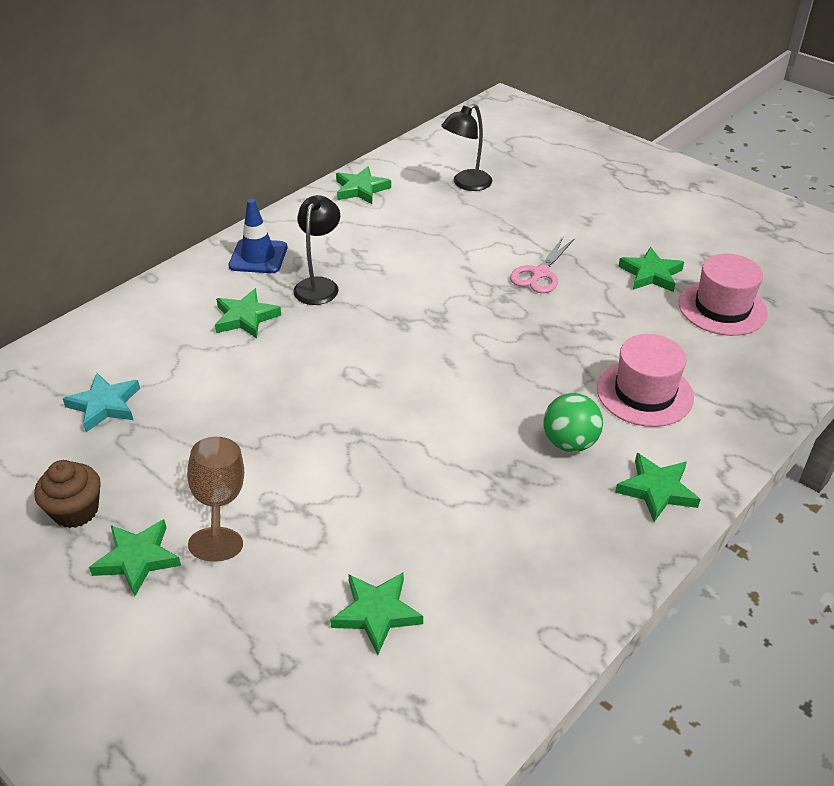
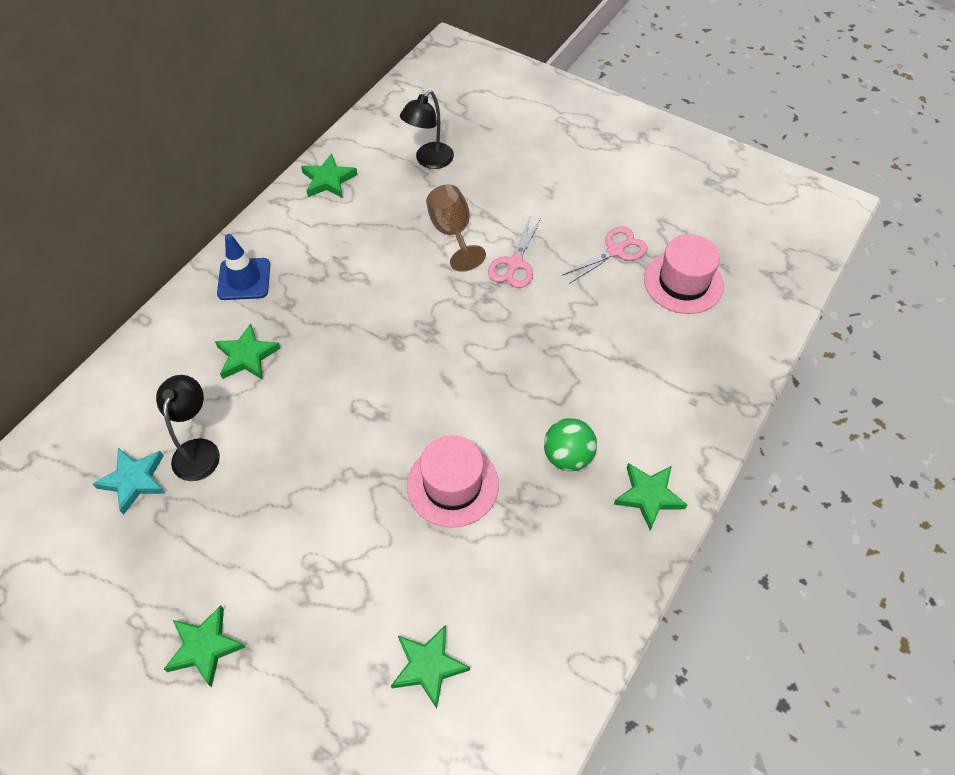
camera: 10 degrees left, 15 degrees up
(76, 511) = (135, 604): brown cupcake -> none
(219, 503) = (266, 574): brown goblet -> brown goblet (452, 233)
(319, 285) = (310, 306): black lamp -> black lamp (198, 450)
(644, 393) = (626, 390): pink hat -> pink hat (452, 485)
(651, 274) = (616, 251): green star -> pink scissors

